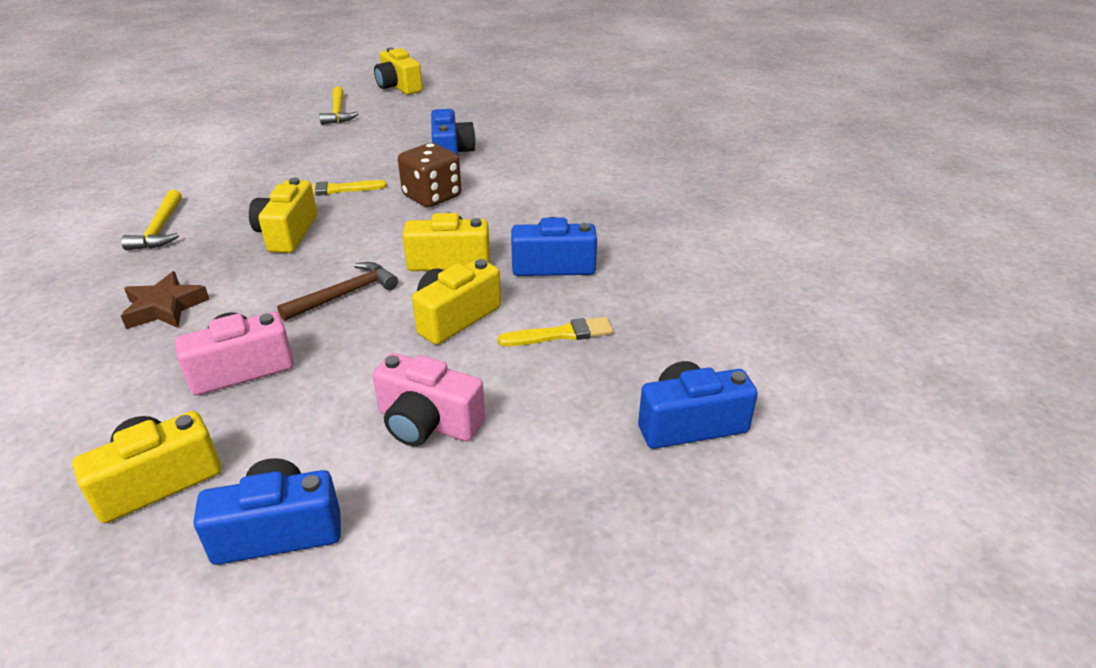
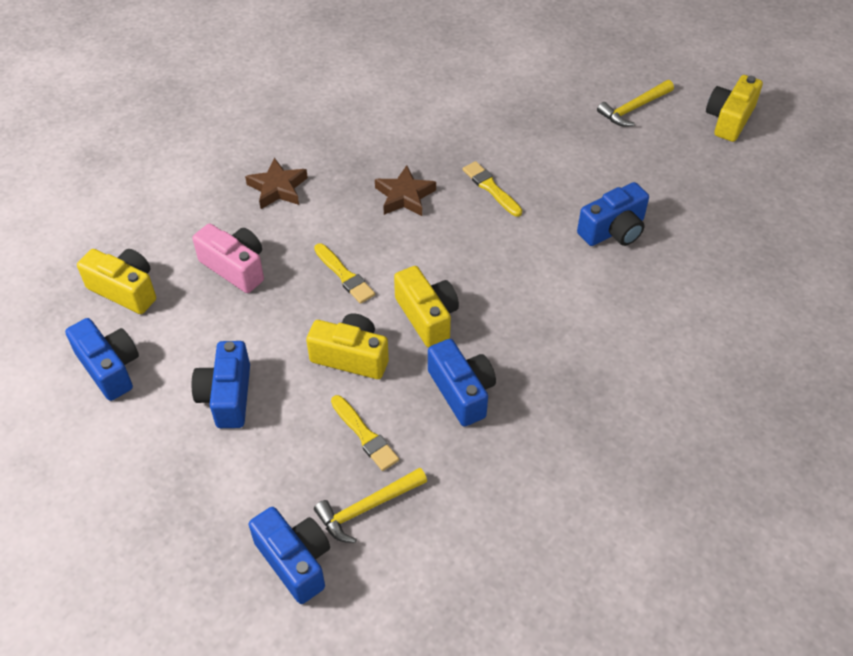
camera: 65 degrees right, 15 degrees up
(160, 229) = (366, 123): yellow hammer -> yellow hammer (367, 508)
(287, 233) = (404, 196): yellow camera -> brown star
(345, 294) = (345, 276): brown hammer -> yellow brush
(427, 423) = (227, 396): pink camera -> blue camera
(432, 196) = (522, 256): brown dice -> none

